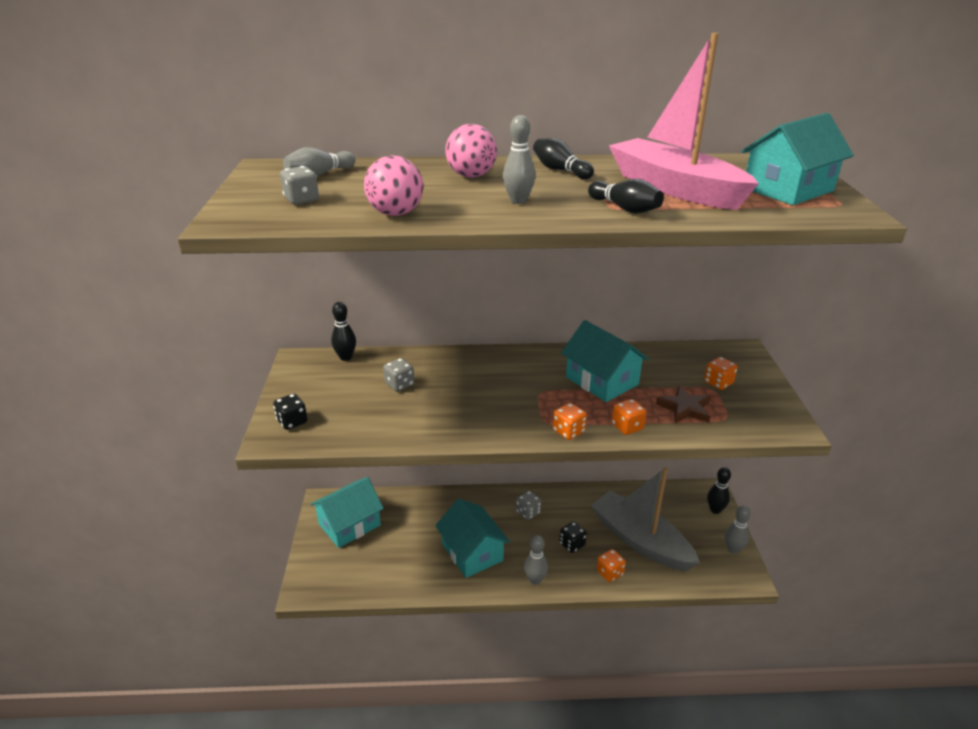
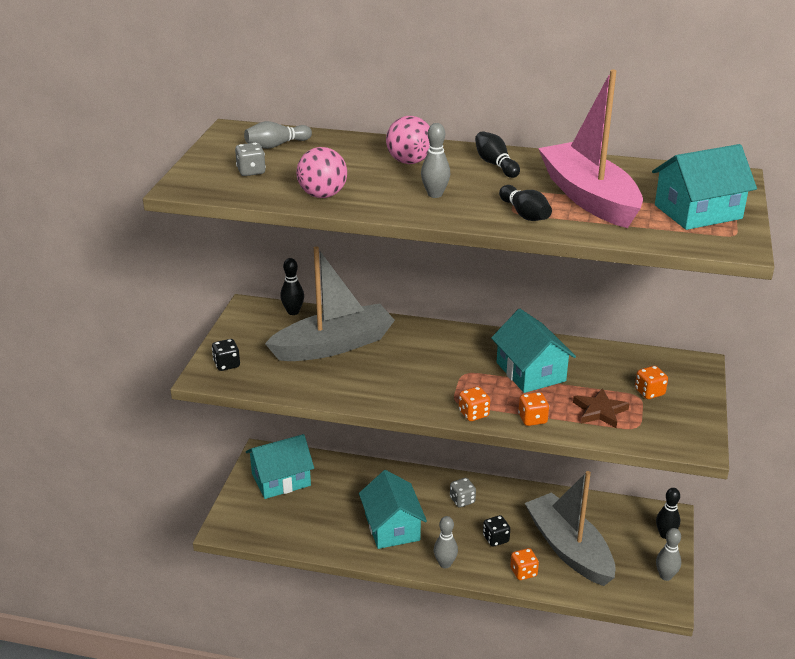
camera: 15 degrees right, 0 degrees up
(399, 384) = (334, 345): grey dice -> grey boat

